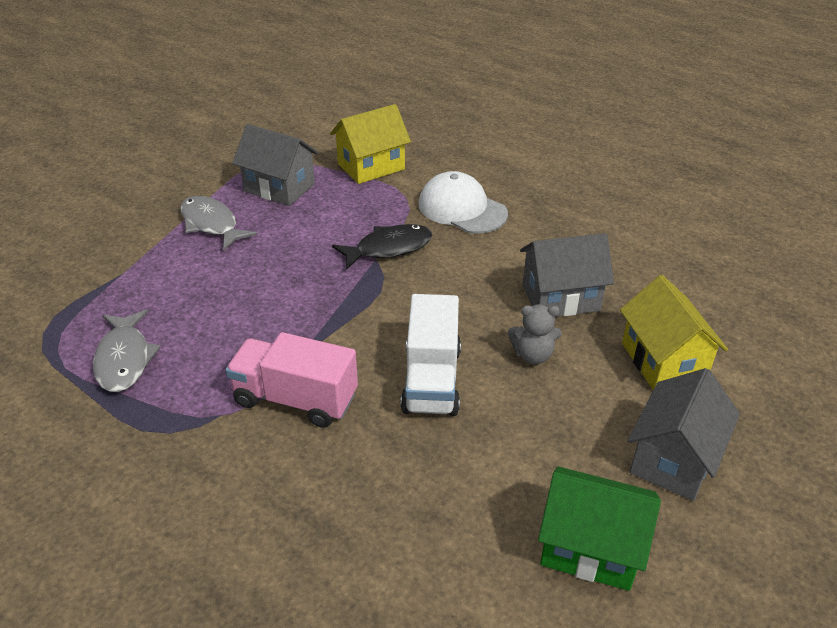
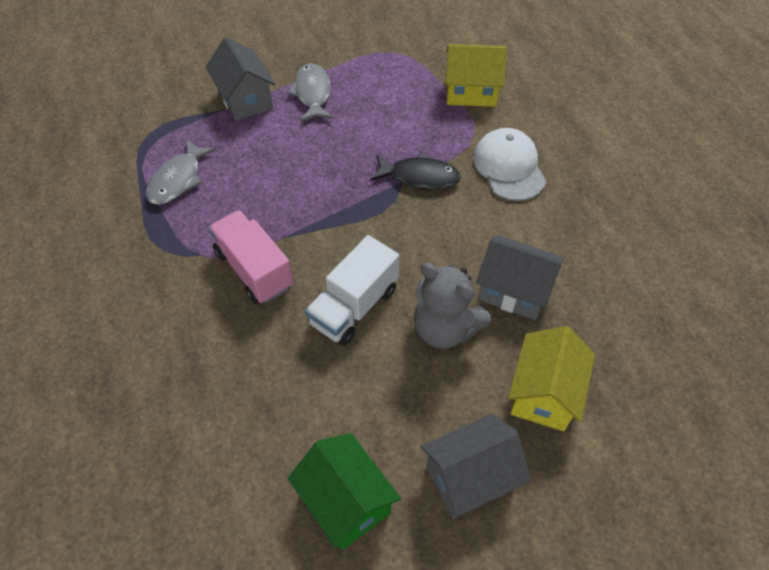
camera: 35 degrees right, 15 degrees up
(279, 188) = (385, 82): grey house -> grey house (245, 100)
(532, 355) = (445, 329): grey teddy bear -> grey teddy bear, size x1.70

